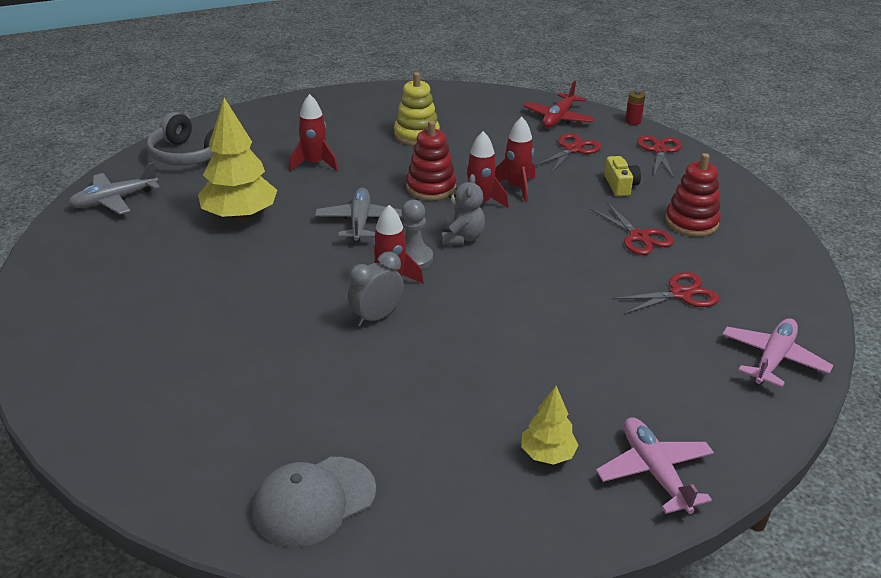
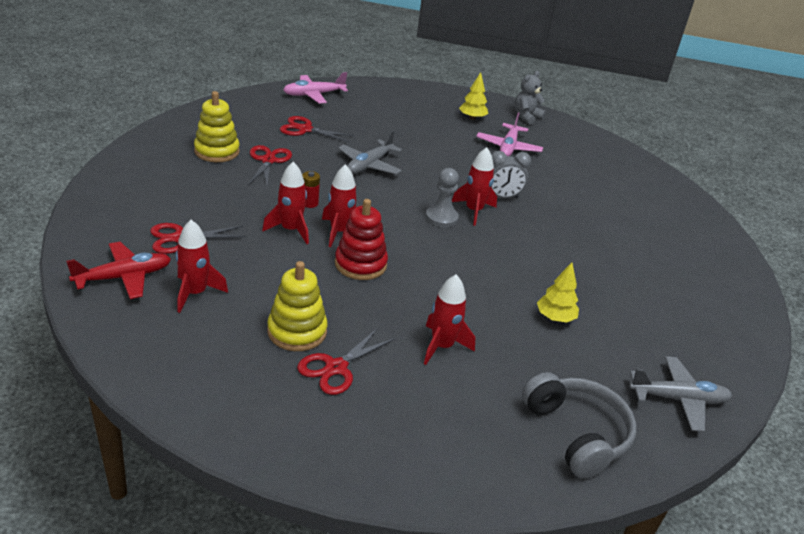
camera: 150 degrees left, 0 degrees up
(240, 216) = (555, 318): yellow tree -> yellow tree, size x0.53
(314, 501) = (593, 148): grey cap -> none
(360, 222) = (454, 263): grey plane -> grey plane (369, 165)
(462, 238) = (389, 215): grey teddy bear -> grey teddy bear (526, 117)
(505, 128) = (195, 293): none -> red rocket
(620, 185) = (209, 193): yellow camera -> none
(633, 121) = (67, 237): red battery -> red battery (309, 203)
(654, 472) = (433, 97): pink plane -> pink plane (508, 147)
(659, 150) = (115, 201): red scissors -> red scissors (336, 368)
(691, 222) = (217, 151): red stacking toy -> yellow stacking toy

